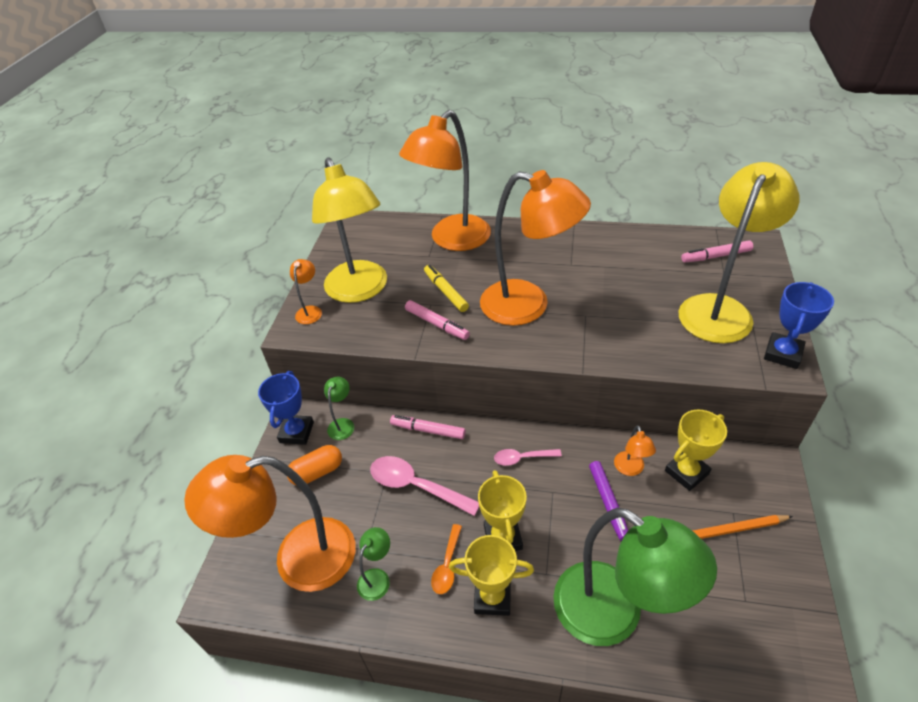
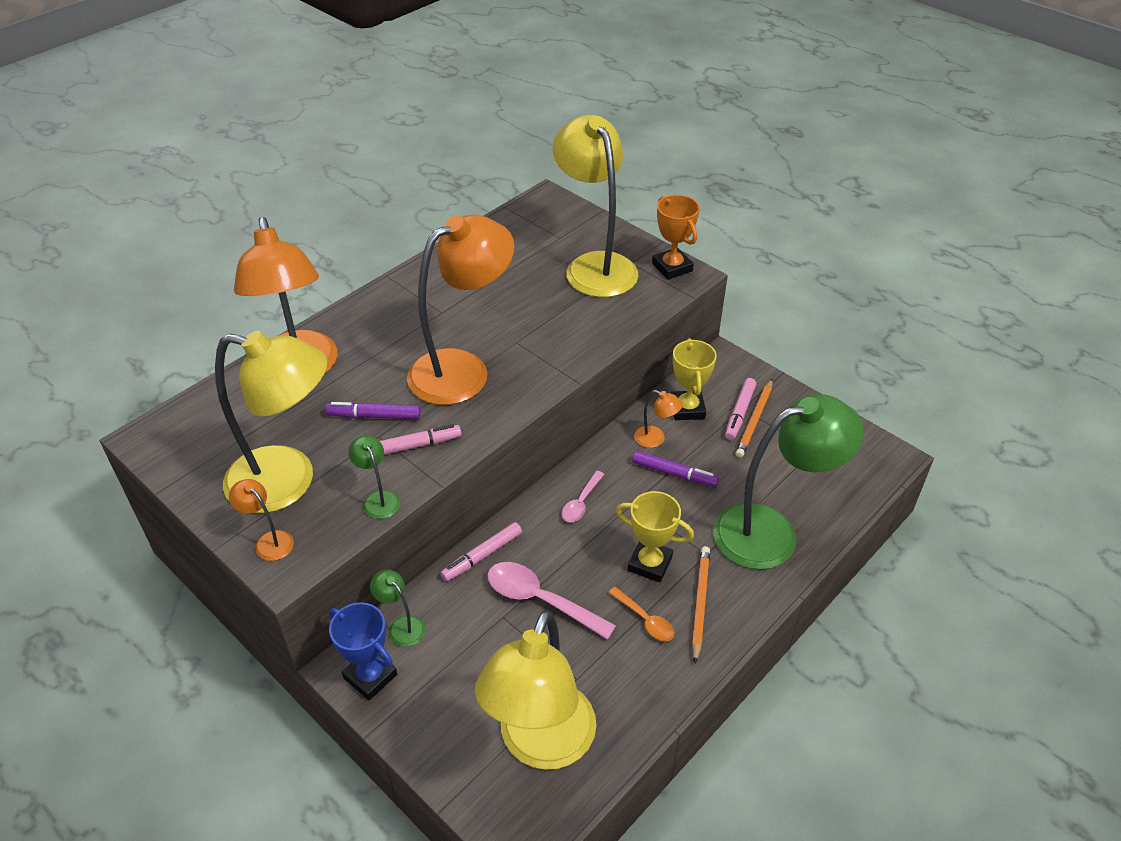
camera: 60 degrees left, 0 degrees up
(298, 558) = (541, 744): orange lamp -> yellow lamp
(317, 472) = (445, 680): orange capsule -> none
(377, 578) = (616, 683): green lamp -> green lamp (378, 499)
(416, 486) = (540, 600): pink spoon -> pink spoon turned 60 degrees clockwise
(445, 292) = (374, 416): yellow marker -> purple marker
(492, 597) = (700, 603): yellow trophy -> orange pencil
(716, 256) = (536, 228): pink marker -> pink marker (739, 413)
(782, 354) = (672, 267): blue trophy -> orange trophy

